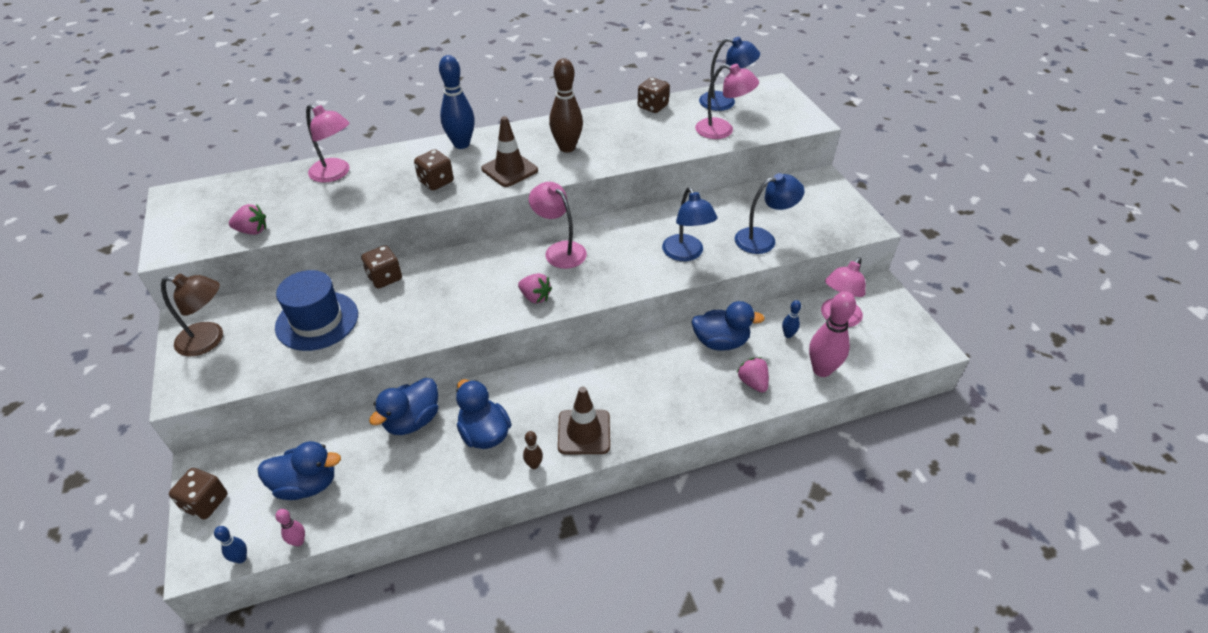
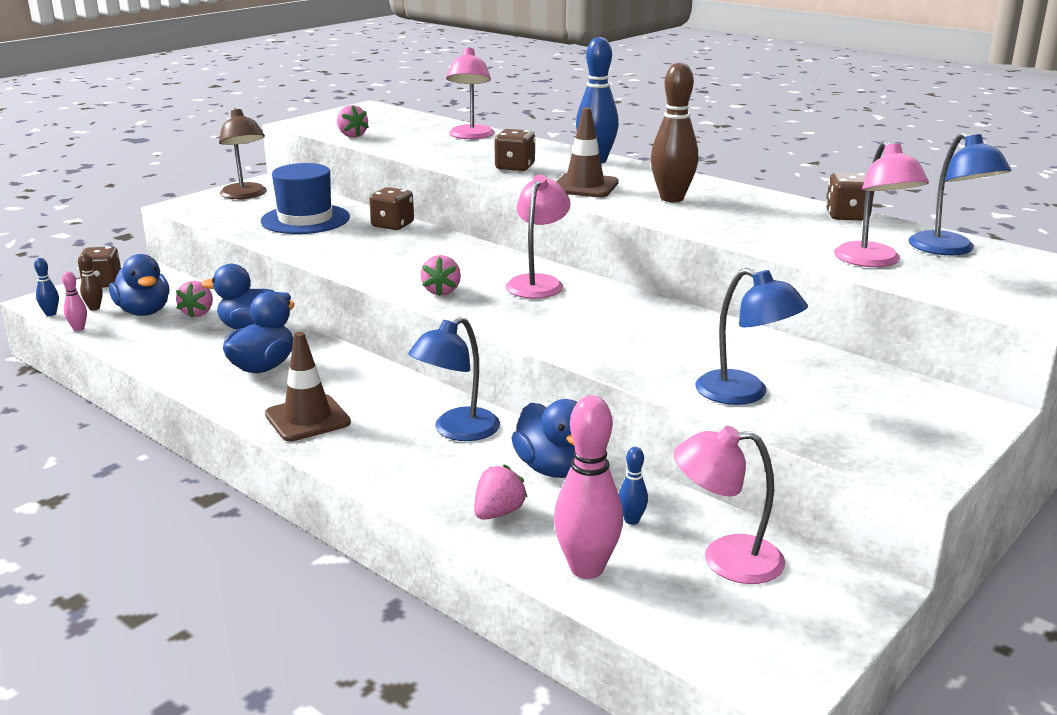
camera: 60 degrees right, 20 degrees down
(346, 448) = (198, 313): none -> pink strawberry
(534, 465) = (237, 404): brown bowling pin -> brown bowling pin (94, 308)
(686, 254) = (632, 350): blue lamp -> blue lamp (457, 431)

